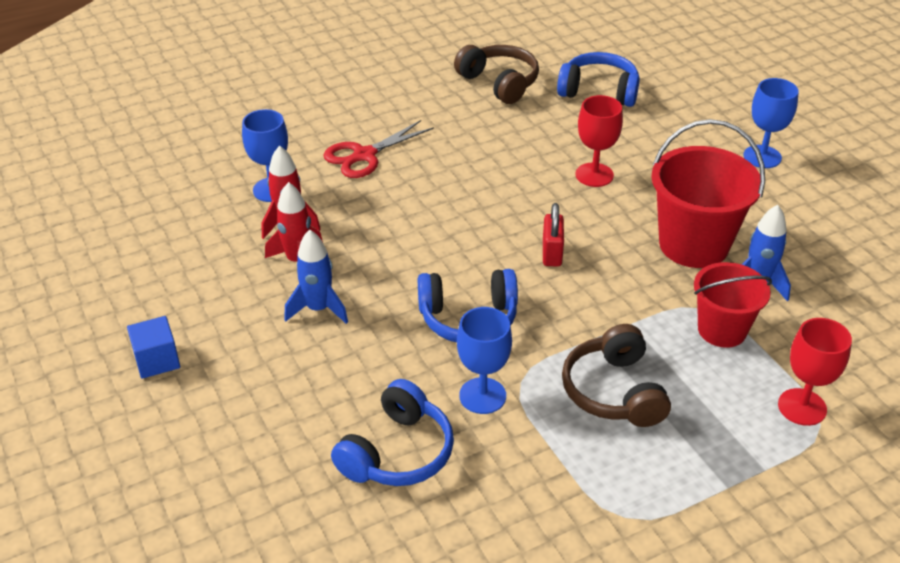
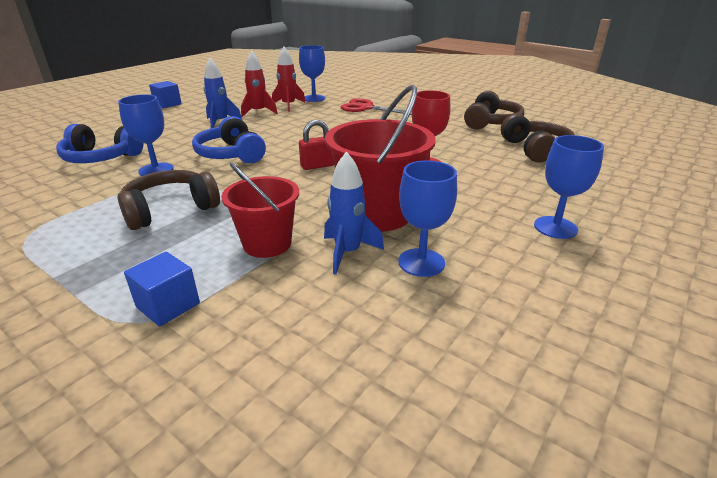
camera: 65 degrees right, 10 degrees down
(599, 91) = (535, 149): blue headphones -> brown headphones
(788, 248) = (421, 262): none -> blue goblet
(802, 407) = (168, 305): red goblet -> blue cube

